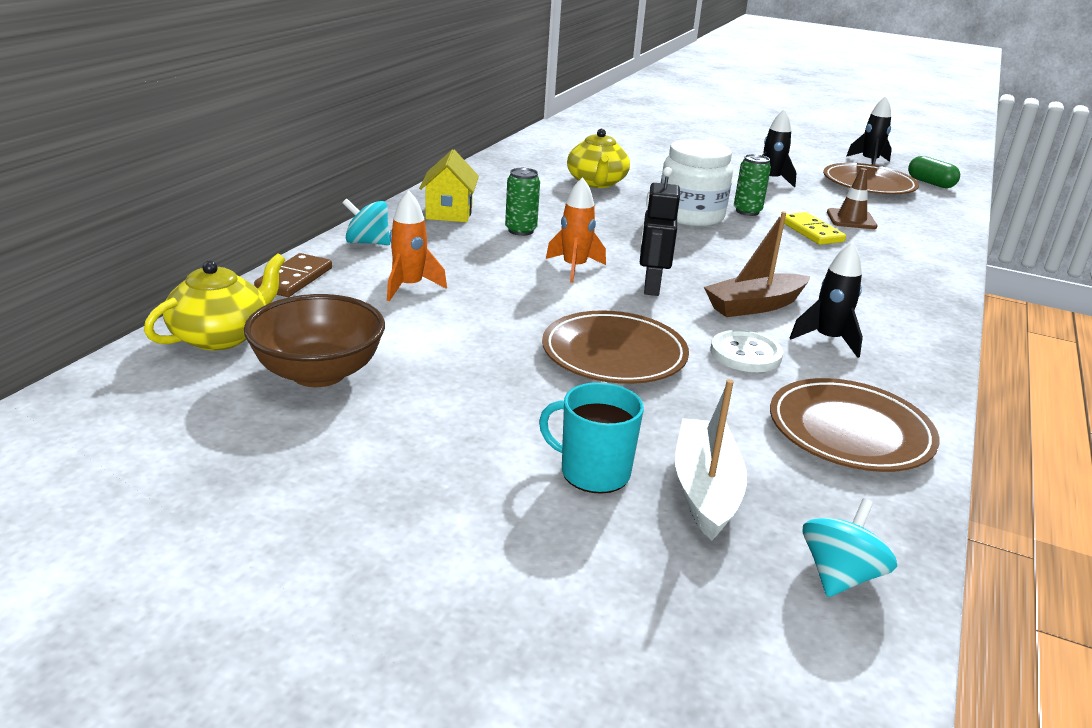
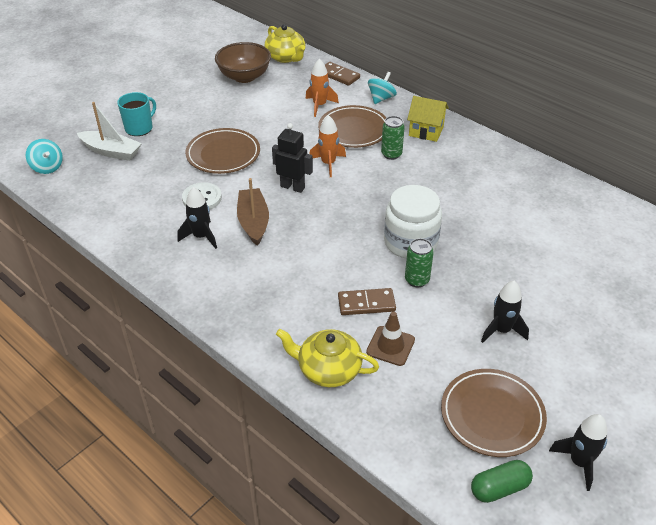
camera: 110 degrees right, 15 degrees up
(596, 182) = (489, 210): yellow teapot -> yellow teapot (328, 369)
(811, 232) = (366, 303): yellow domino -> brown domino
(850, 431) = (119, 207): brown plate -> brown plate (353, 130)

